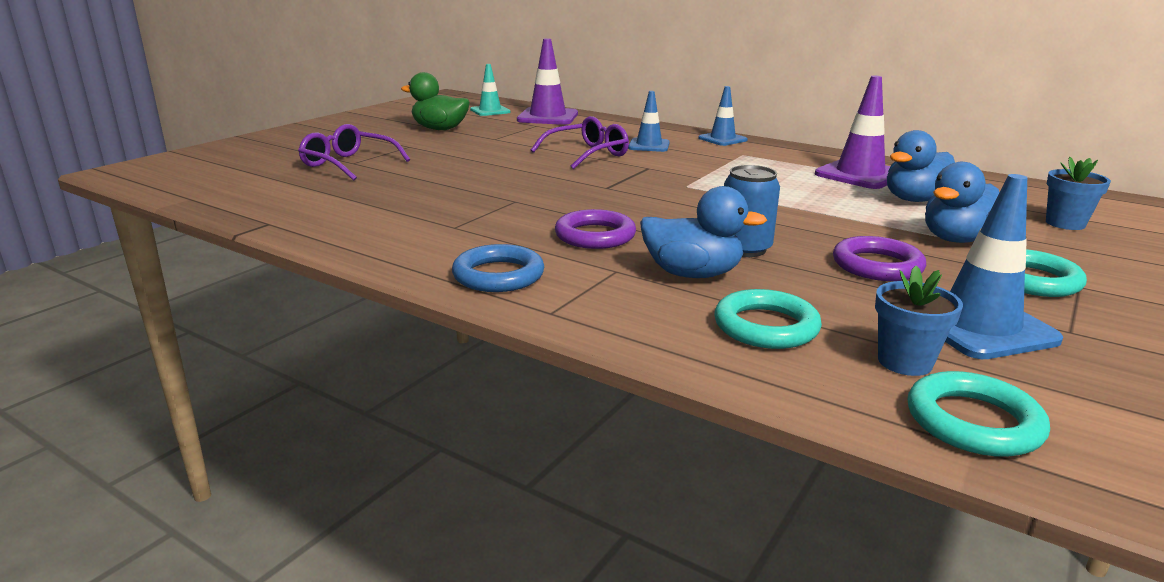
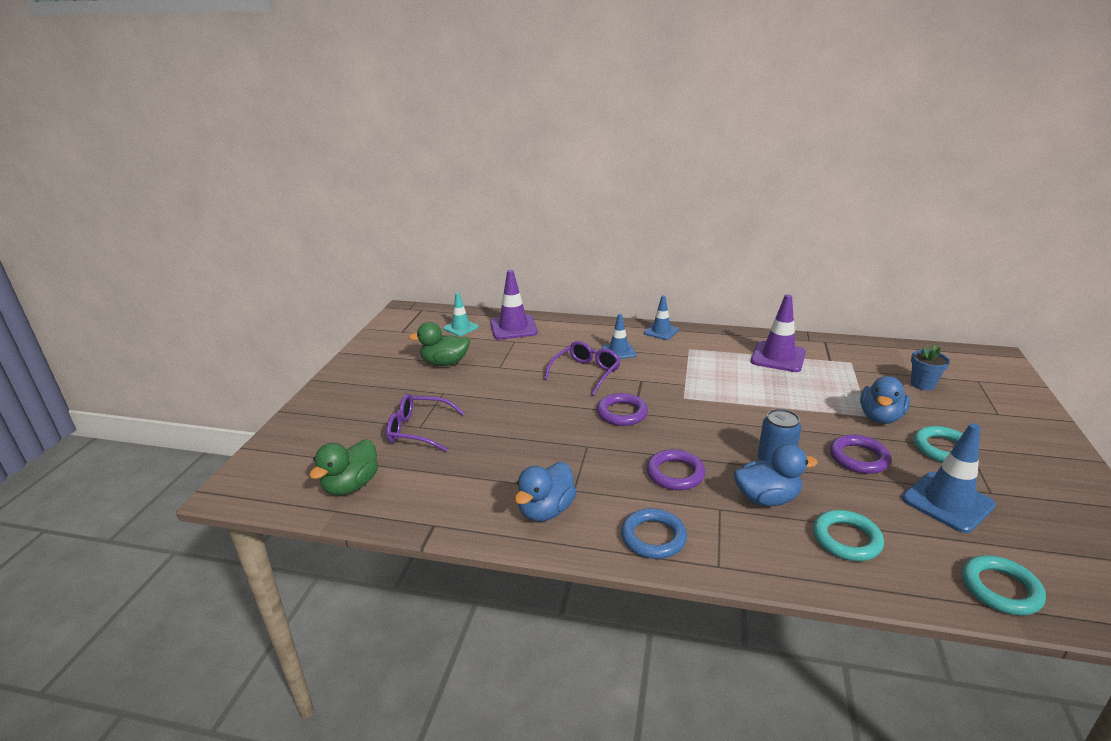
camera: 20 degrees left, 5 degrees up
(229, 186) = (351, 485): none -> green duck
(591, 185) = (622, 413): none -> purple ring
(905, 362) = (936, 548): blue flower pot -> none
(915, 200) = (829, 379): blue duck -> blue duck (546, 510)

